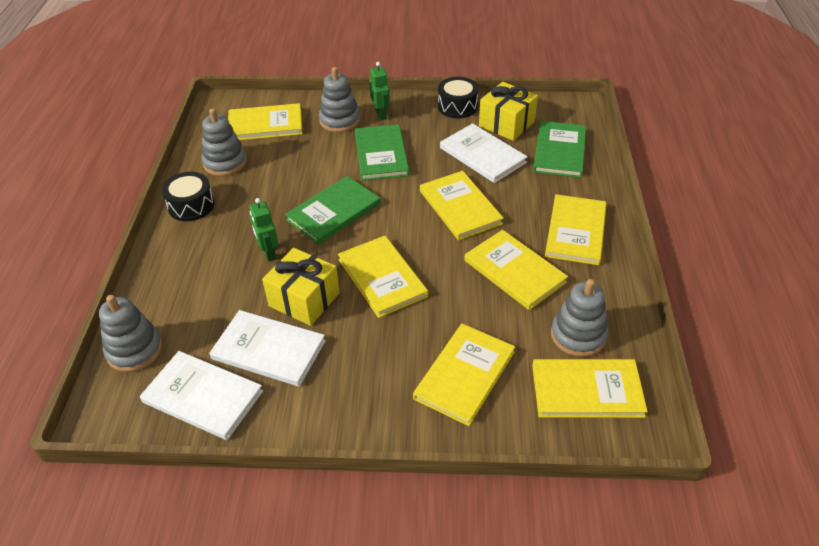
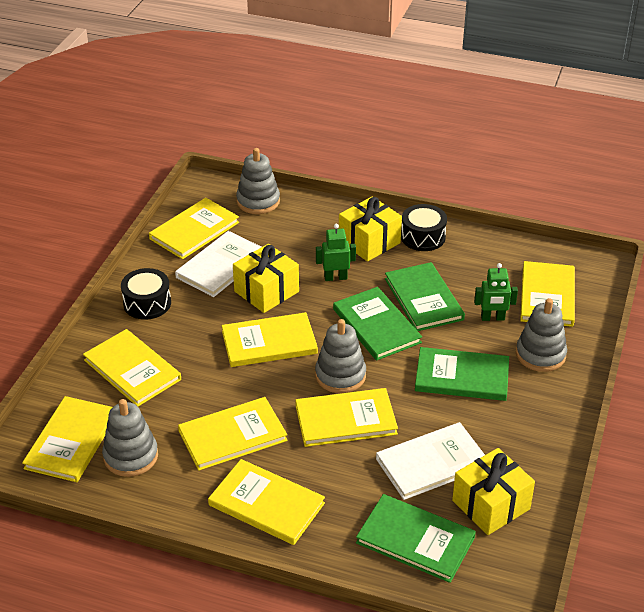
camera: 105 degrees right, 5 degrees down
(202, 397) = (194, 230): white book -> yellow book
(205, 240) = (369, 242): none -> yellow gift
(225, 163) = (485, 262): grey stacking toy -> grey stacking toy (340, 375)
(287, 190) = (424, 299): none -> green book
(381, 114) = (544, 391): green robot -> green robot (492, 318)
(457, 106) = (544, 466): black drum -> black drum (147, 303)

